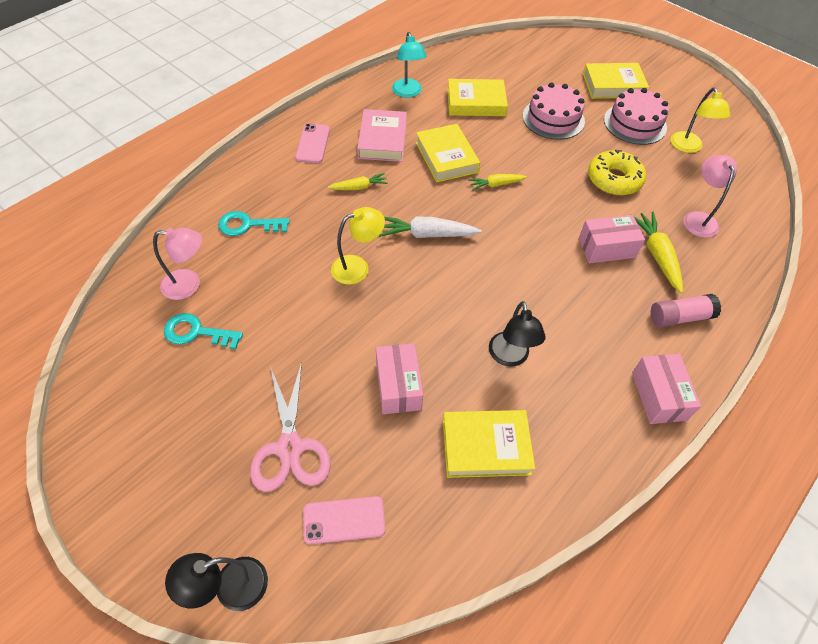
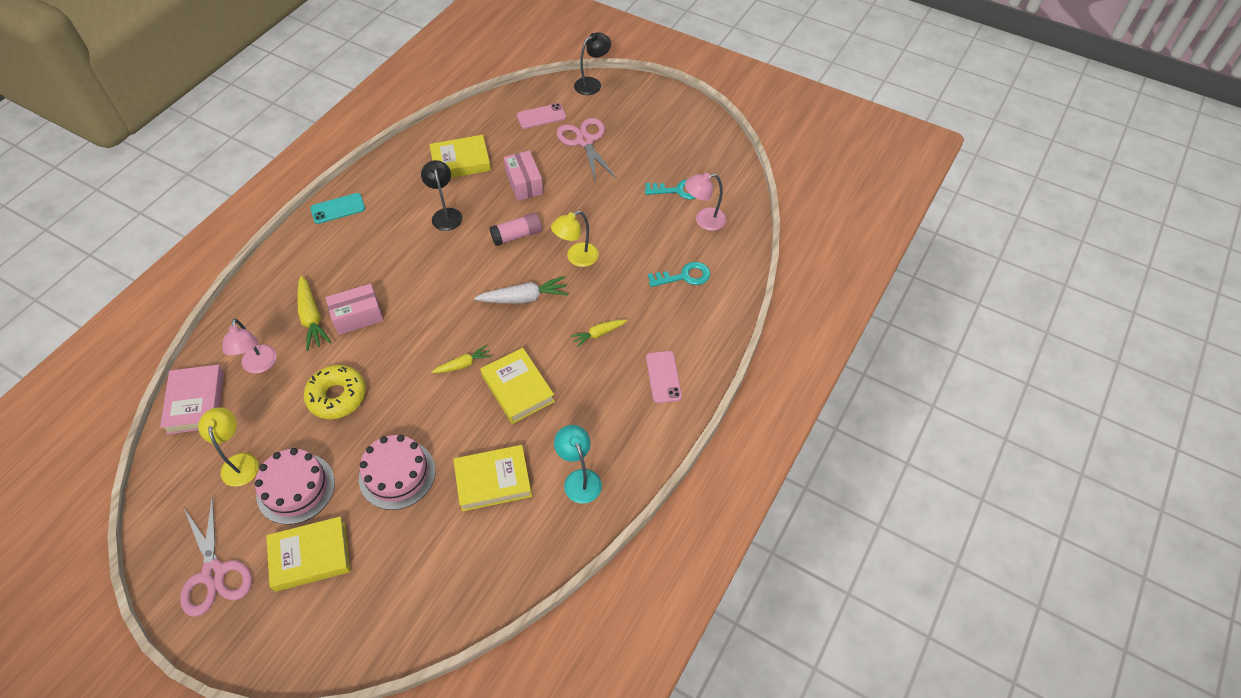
camera: 170 degrees right, 0 degrees up
(382, 140) = (591, 397): pink book -> pink book (196, 402)
(659, 396) = (338, 208): pink box -> turquoise phone
(680, 317) = (306, 266): pink glue stick -> pink glue stick (517, 235)
(682, 88) = (214, 573): none -> pink scissors

